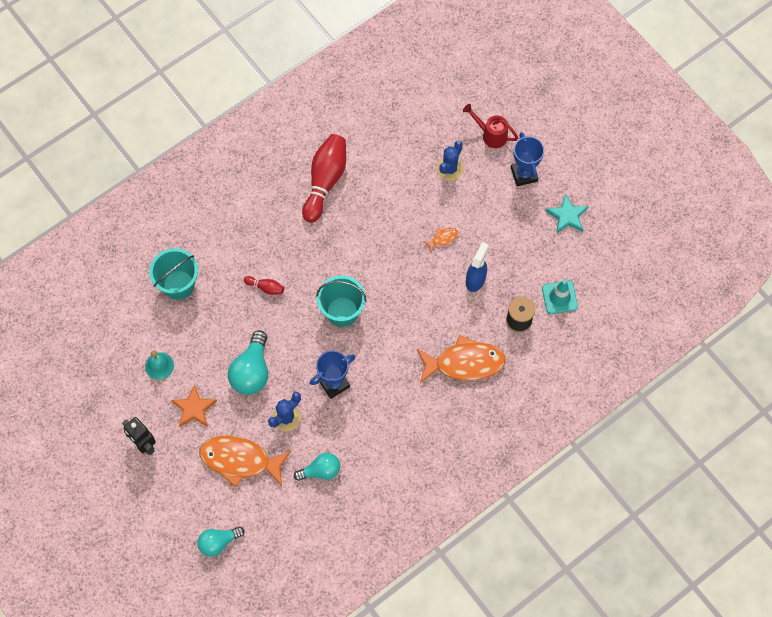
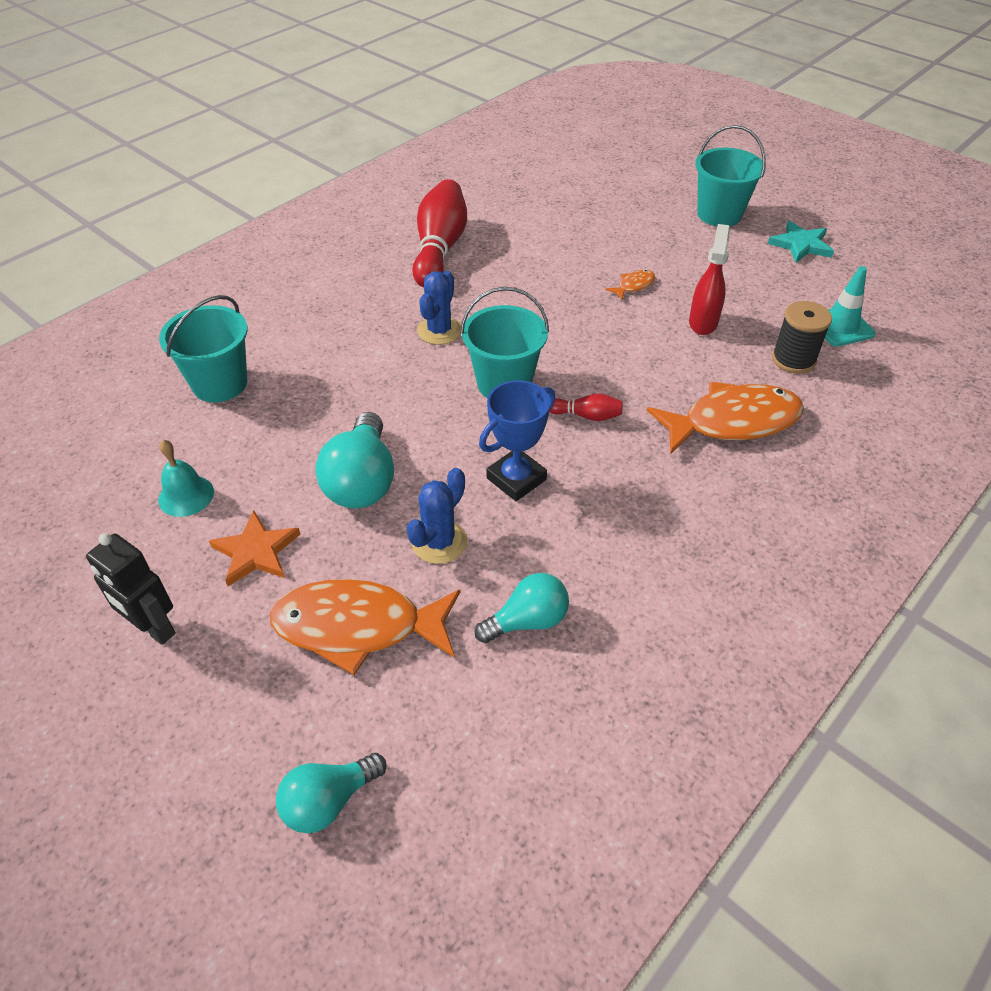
camera: 10 degrees left, 20 degrees down
(265, 288) = (369, 370): red bowling pin -> red bowling pin (586, 416)
(449, 169) = (614, 220): blue cactus -> blue cactus (439, 331)
(475, 279) = (703, 322): blue spray bottle -> red spray bottle
(490, 134) = (656, 186): red watering can -> none
(524, 174) = (719, 214): blue trophy -> turquoise bucket

